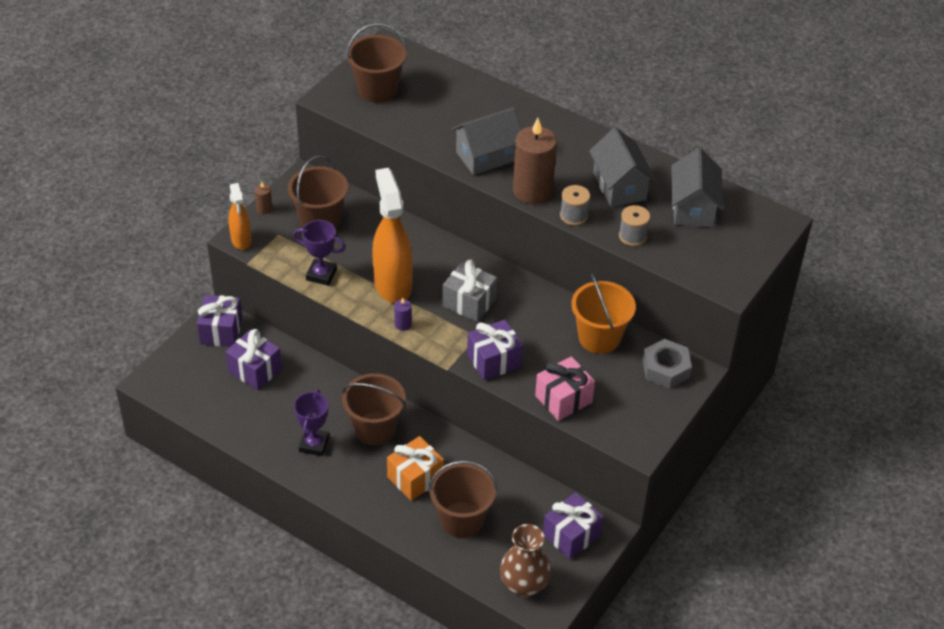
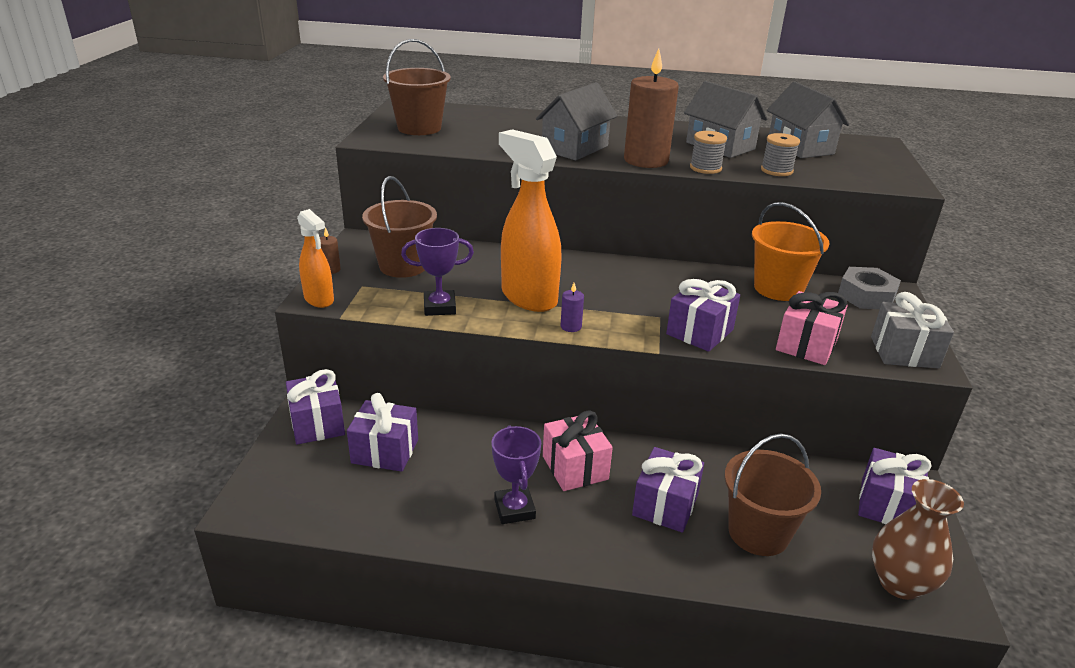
camera: 25 degrees left, 15 degrees down
(375, 428) = (575, 467): brown bucket -> pink gift
(415, 478) = (665, 505): orange gift -> purple gift
(469, 302) = (623, 292): grey gift -> grey gift (904, 352)

